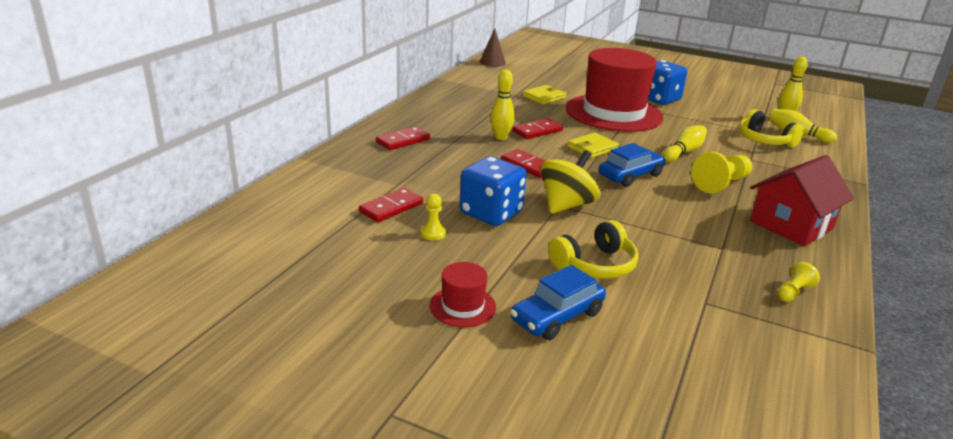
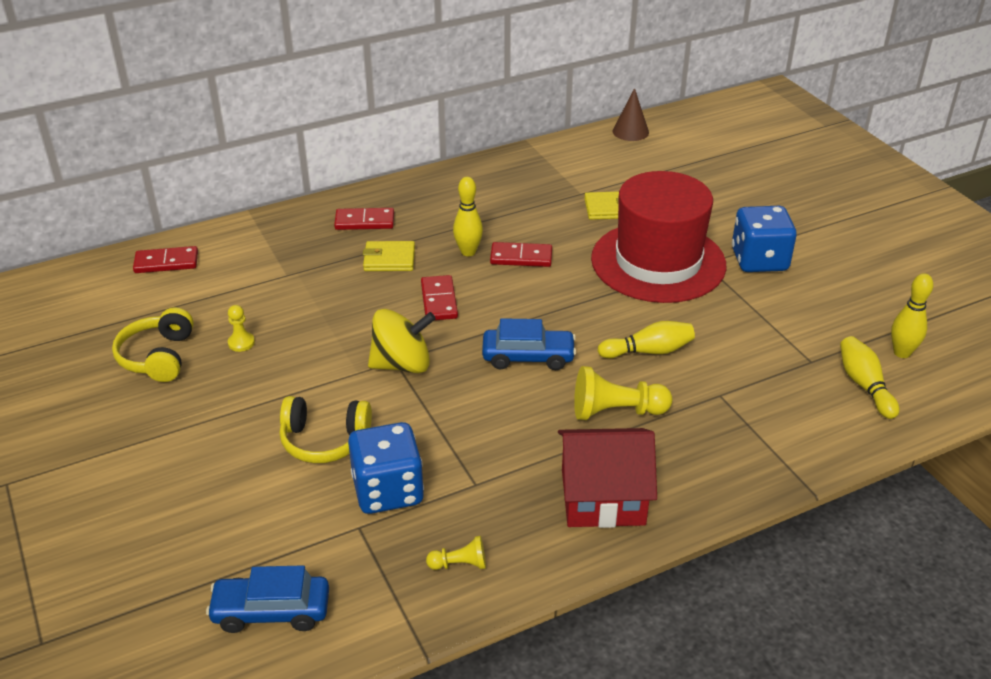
camera: 40 degrees right, 10 degrees up
(391, 208) = (246, 300): red domino -> red domino (166, 262)
(462, 306) = (164, 425): red hat -> none
(491, 213) = (319, 343): blue dice -> blue dice (388, 490)
(557, 317) = (217, 472): blue car -> blue car (271, 611)
(592, 148) = (546, 303): yellow wallet -> yellow wallet (389, 259)
(764, 140) = (793, 376): yellow headphones -> yellow headphones (158, 357)

